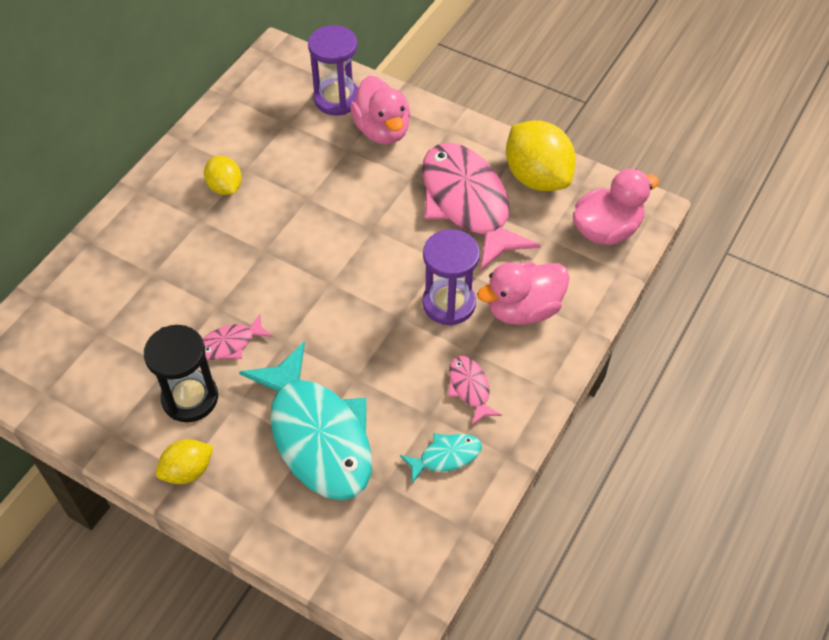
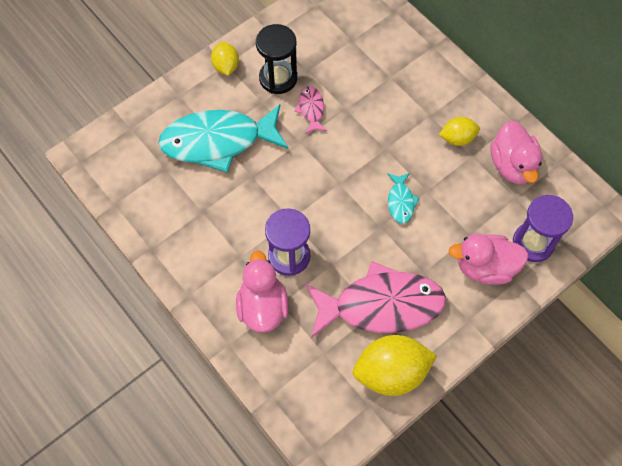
camera: 110 degrees right, 10 degrees up
(446, 456) = (167, 211): turquoise fish -> turquoise fish (400, 202)
(470, 388) = (212, 244): pink fish -> none
(606, 230) = (314, 405): pink duck -> pink duck (512, 165)

